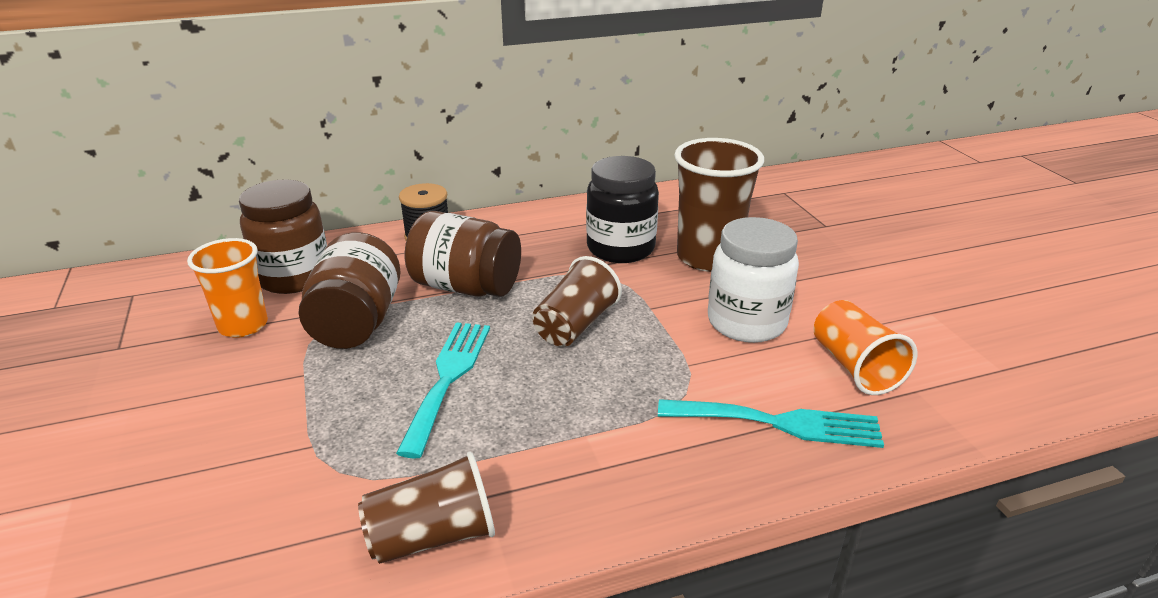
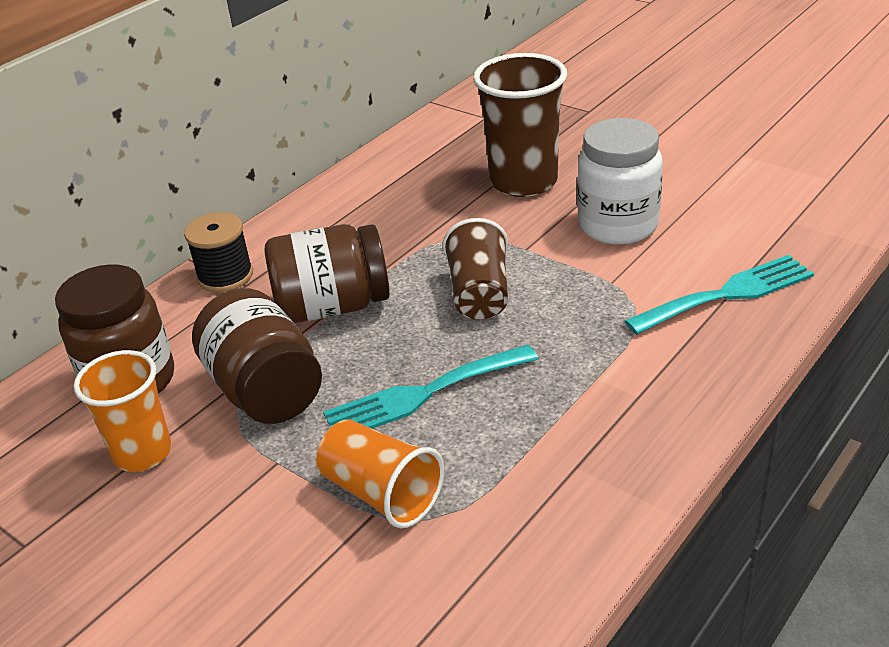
camera: 30 degrees left, 5 degrees up
(432, 536) = (572, 518): brown cup -> none
(448, 378) = (423, 394): turquoise fork -> turquoise fork turned 90 degrees counterclockwise
(620, 248) = (436, 206): black jar -> none
(854, 367) = (734, 224): orange cup -> orange cup (381, 493)

